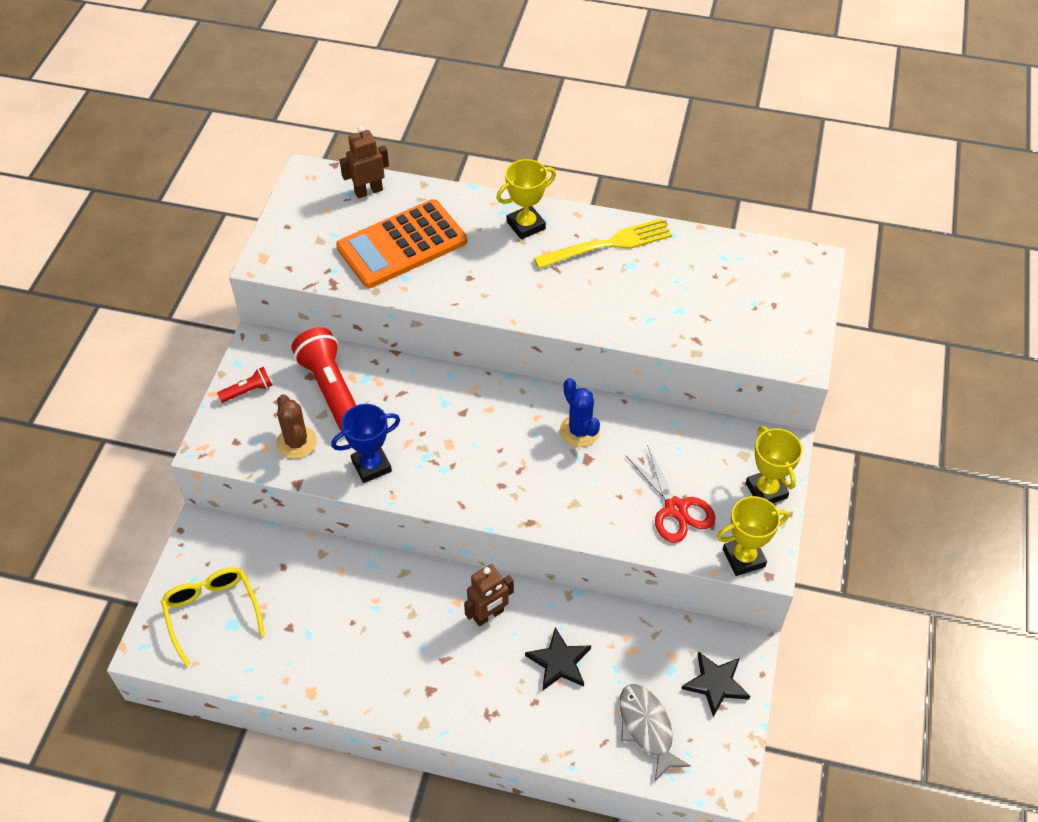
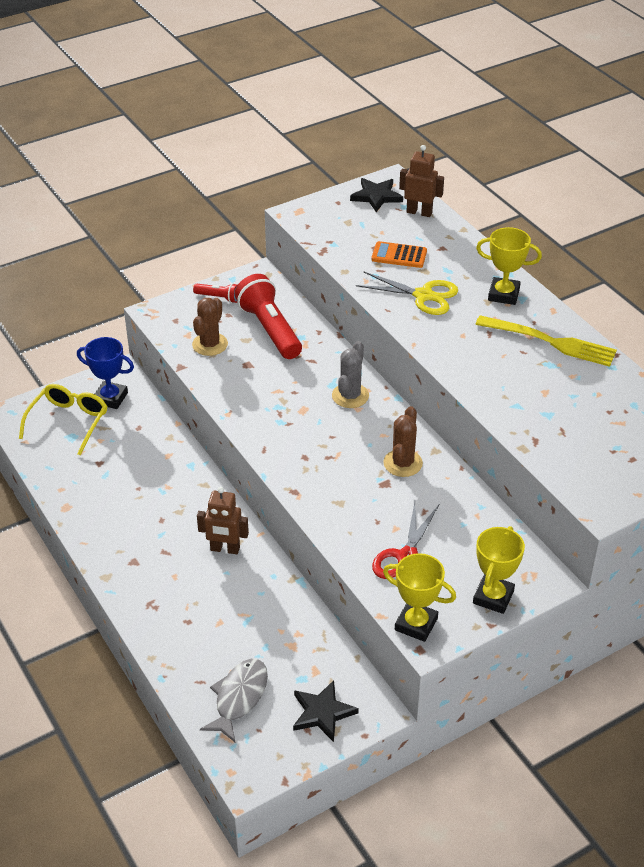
camera: 45 degrees right, 10 degrees down
(331, 389) = (269, 329): red flashlight -> red flashlight turned 45 degrees counterclockwise
(371, 466) = (237, 388): blue trophy -> blue trophy (110, 398)
(402, 245) = (399, 255): orange calculator -> orange calculator, size x0.48
(467, 270) = (423, 295): none -> yellow scissors
(471, 402) = (350, 396): none -> grey cactus
(559, 662) = (234, 612): black star -> black star (376, 196)
(579, 431) = (403, 463): blue cactus -> brown cactus

